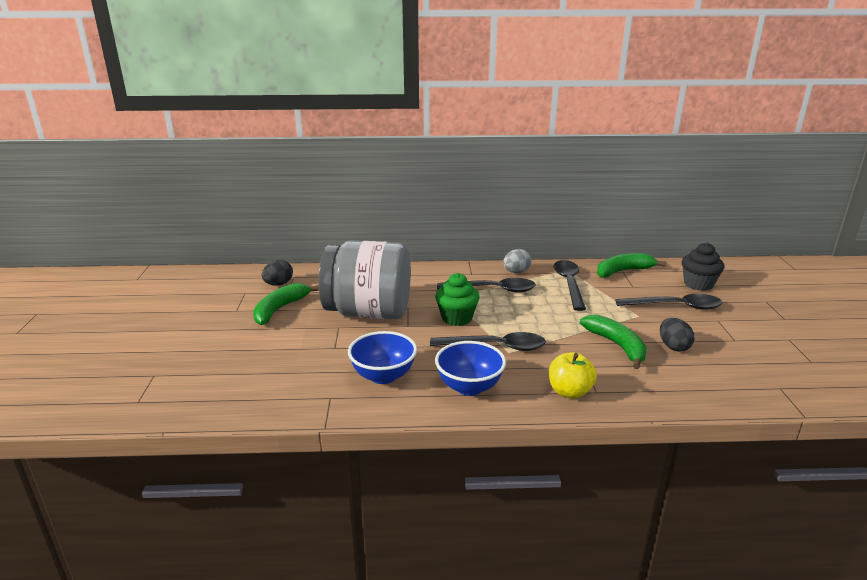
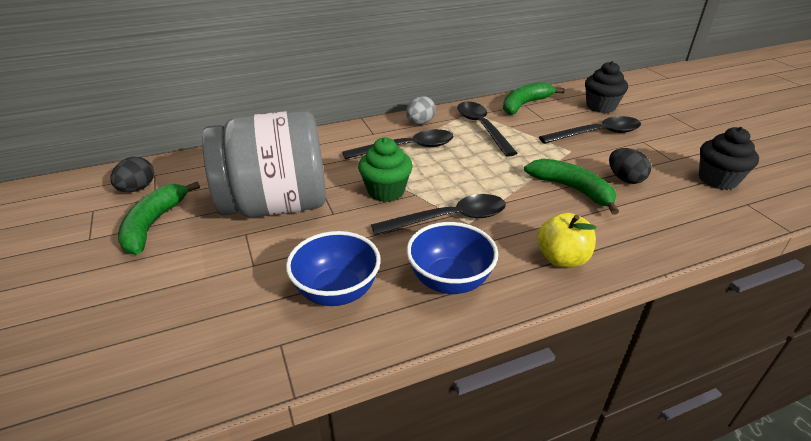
camera: 20 degrees left, 10 degrees up
(767, 364) = (717, 180): none -> black cupcake

